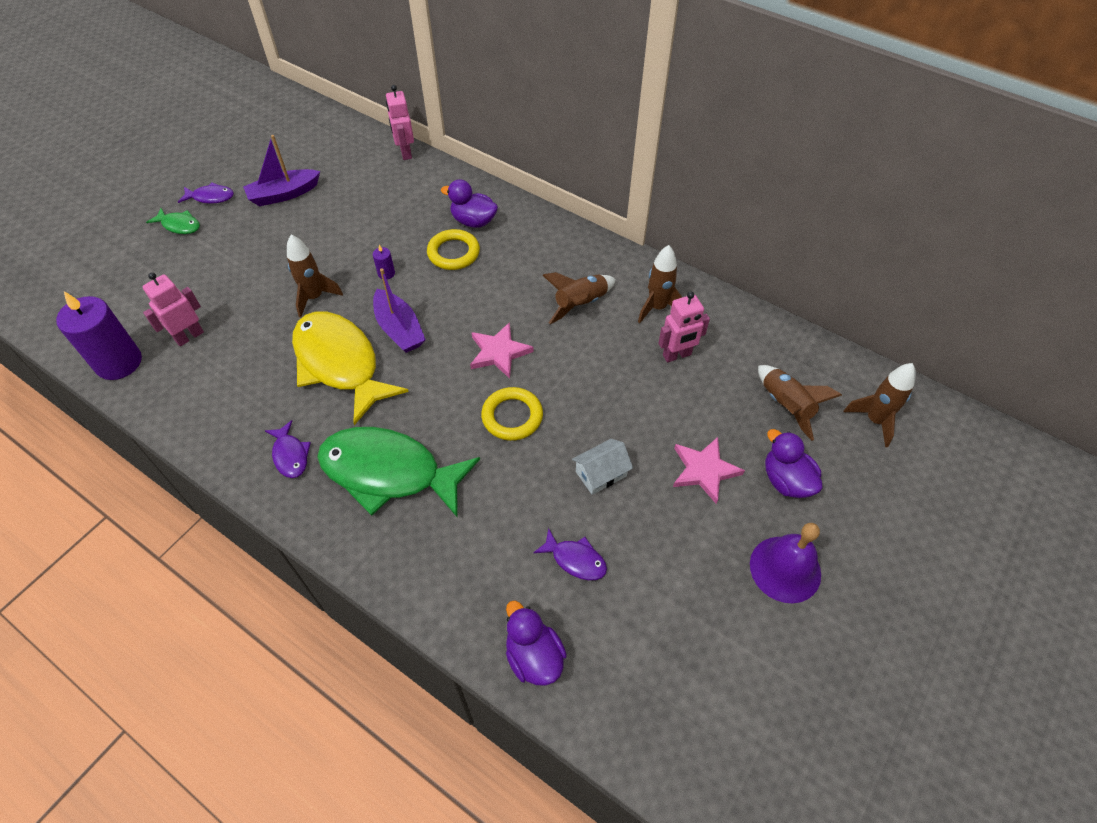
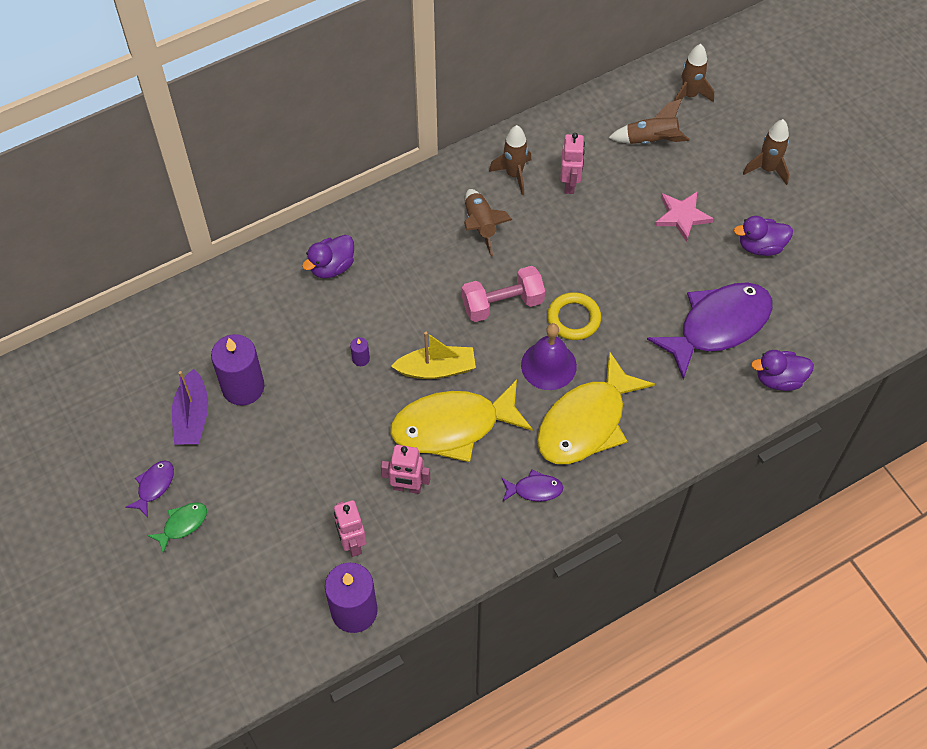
camera: 65 degrees left, 5 degrees up
(314, 297) = (359, 426): brown rocket -> brown rocket (767, 169)
(324, 212) = (243, 387): none -> purple candle
(389, 472) = (586, 422): green fish -> yellow fish
(399, 329) = (436, 369): purple boat -> yellow boat
(405, 153) = (194, 290): pink robot -> pink robot (407, 487)
(453, 253) = (365, 297): yellow ring -> none
(499, 352) = (502, 304): pink star -> pink dumbbell
(575, 559) = (718, 326): purple fish -> purple fish, size x2.30
(601, 474) = (654, 281): white house -> none
(785, 569) = (778, 208): purple bell -> purple bell (548, 365)
(786, 480) = (713, 172): purple duck -> purple duck (760, 246)

